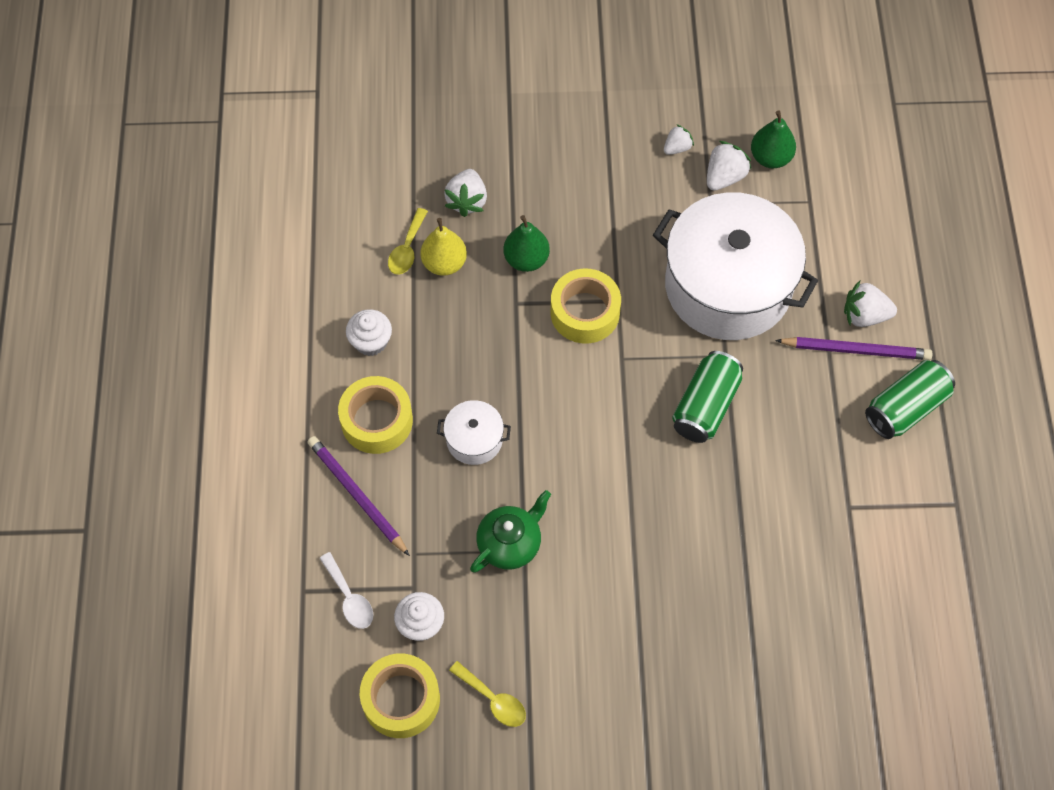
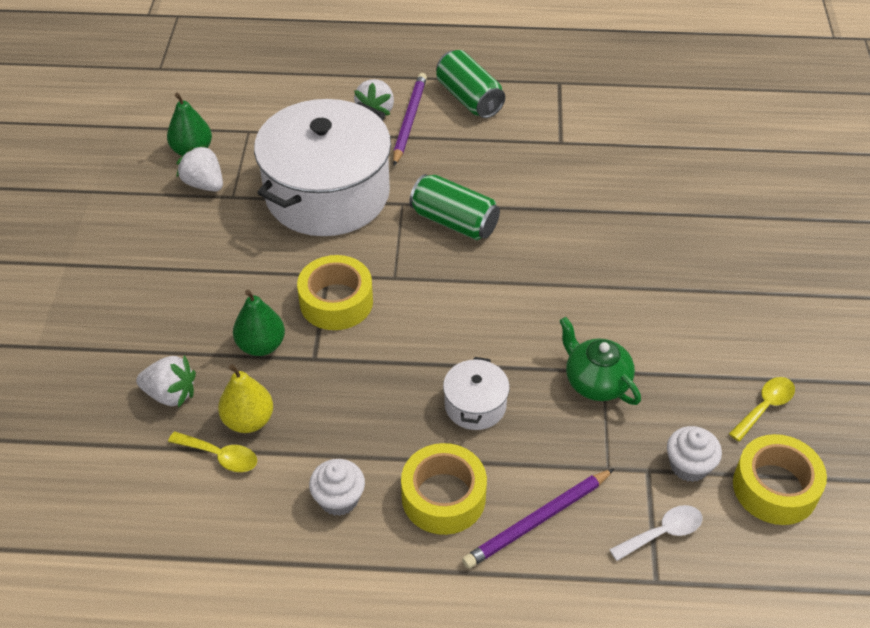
camera: 85 degrees left, 15 degrees down
(677, 148) = (158, 214): white strawberry -> none

